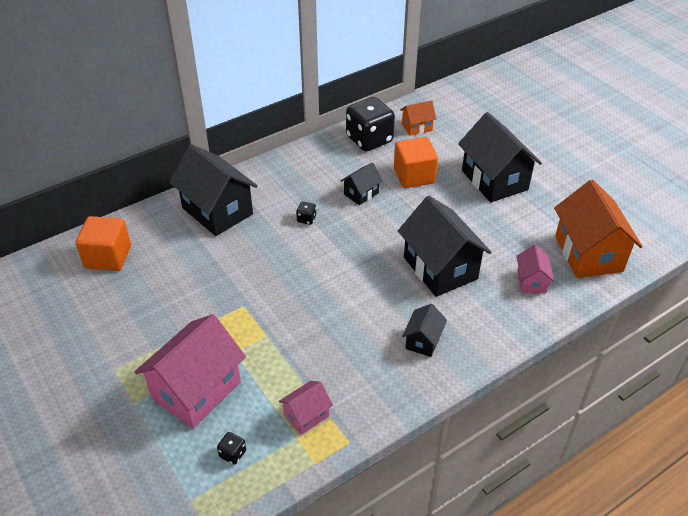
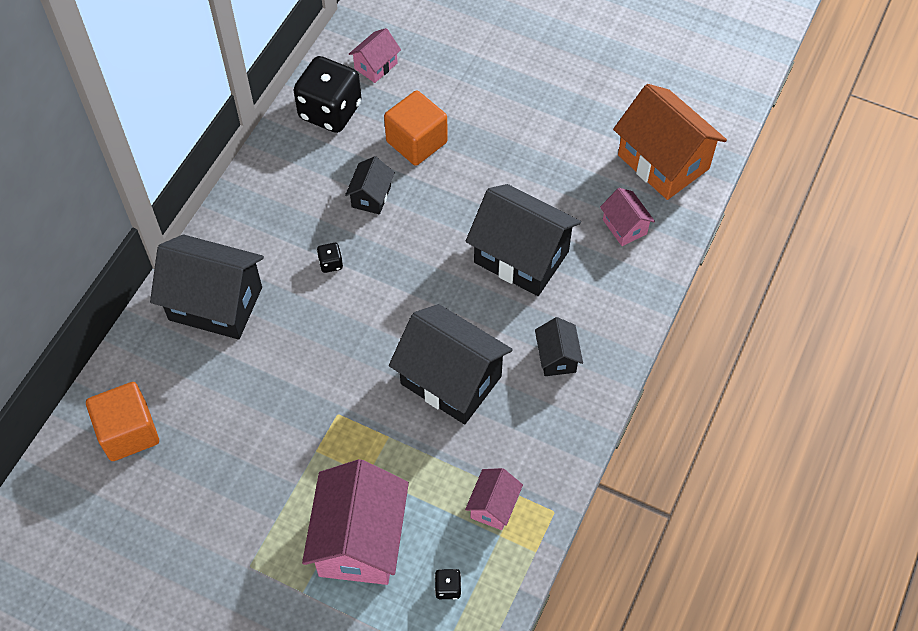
camera: 30 degrees left, 15 degrees up
(417, 127) = (376, 66): orange house -> pink house
(494, 180) = (511, 106): black house -> black house (451, 380)

